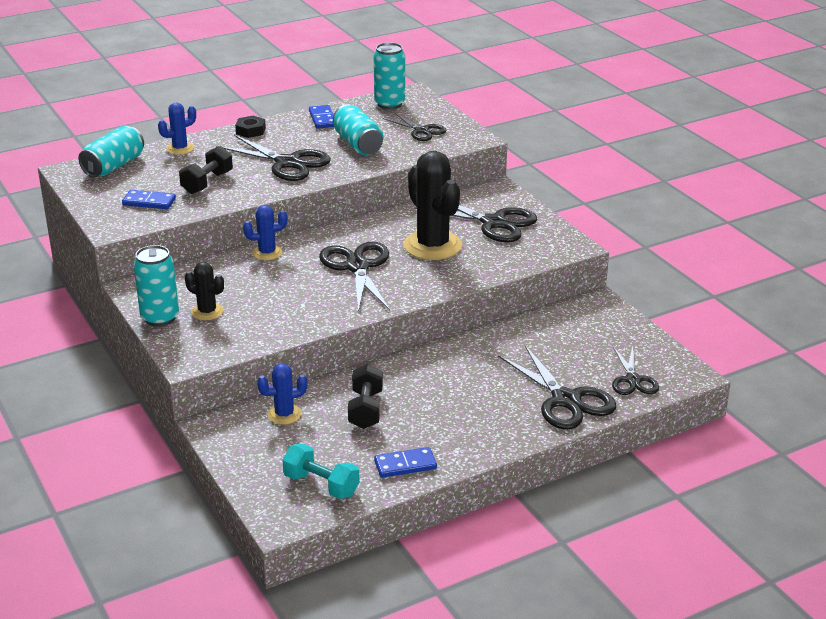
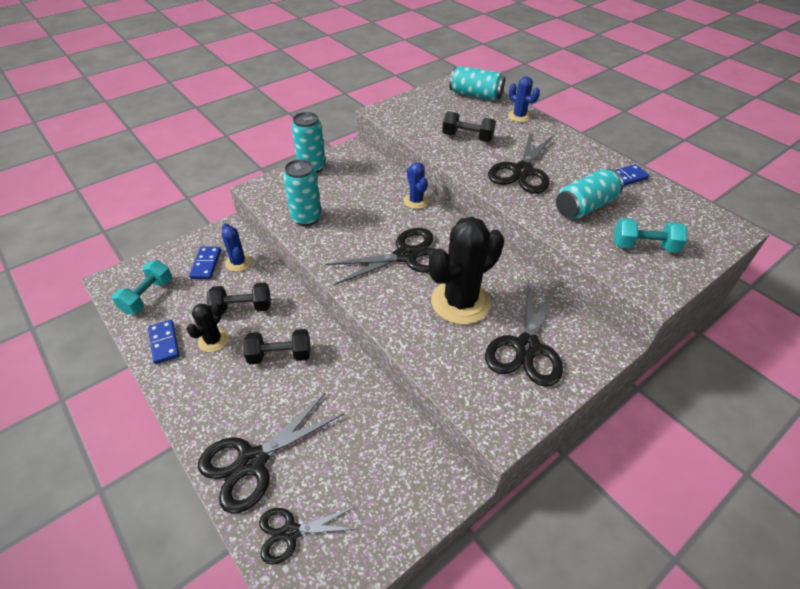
camera: 80 degrees right, 15 degrees up
(149, 202) = (426, 118): blue domino -> blue domino (206, 264)
(207, 312) = (322, 186): black cactus -> black cactus (213, 340)
(250, 131) = (572, 143): black nut -> none
(389, 104) = (691, 216): turquoise can -> turquoise can (306, 218)
(421, 131) = (644, 246): black scissors -> turquoise dumbbell
(443, 384) = (280, 355): none -> black dumbbell

